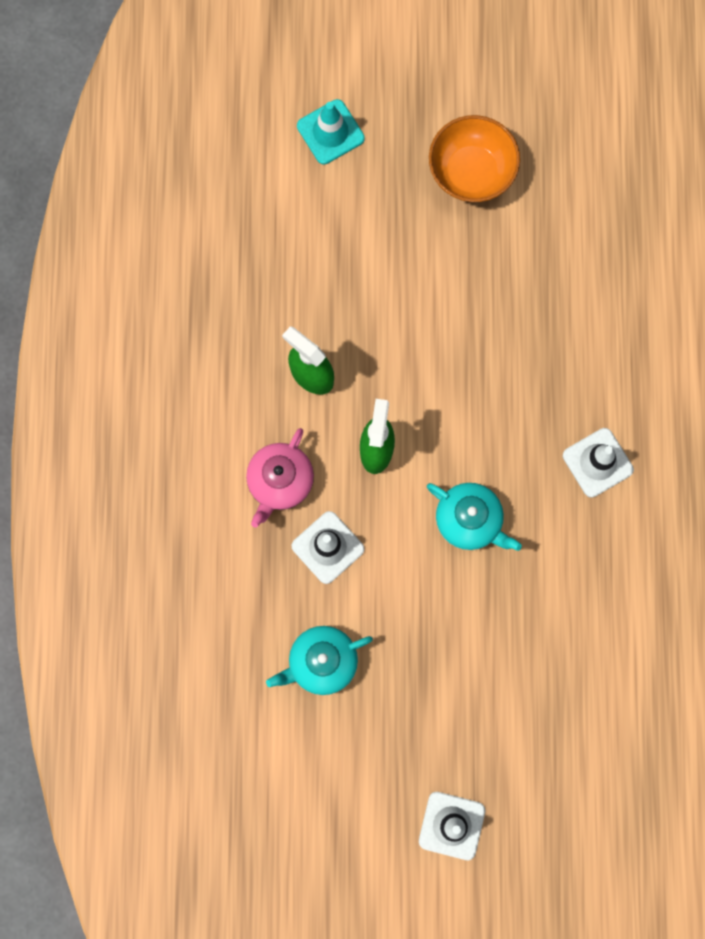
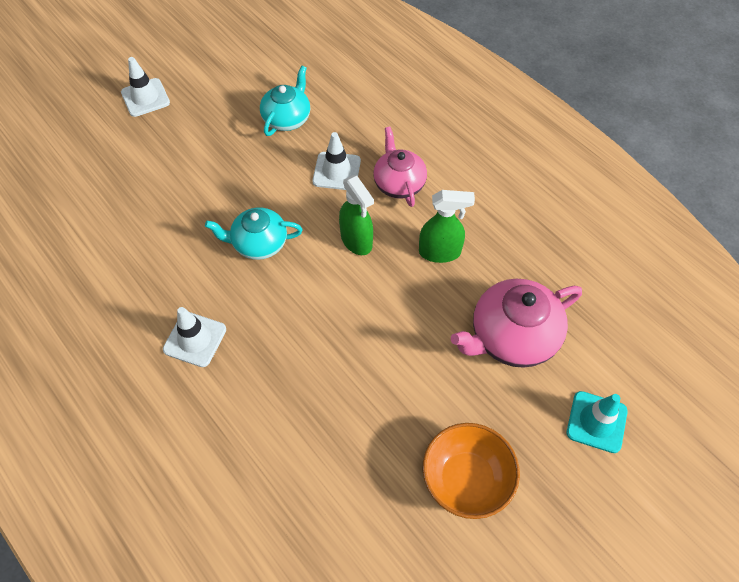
camera: 140 degrees right, 20 degrees down
(327, 248) = (512, 337): none -> pink teapot

